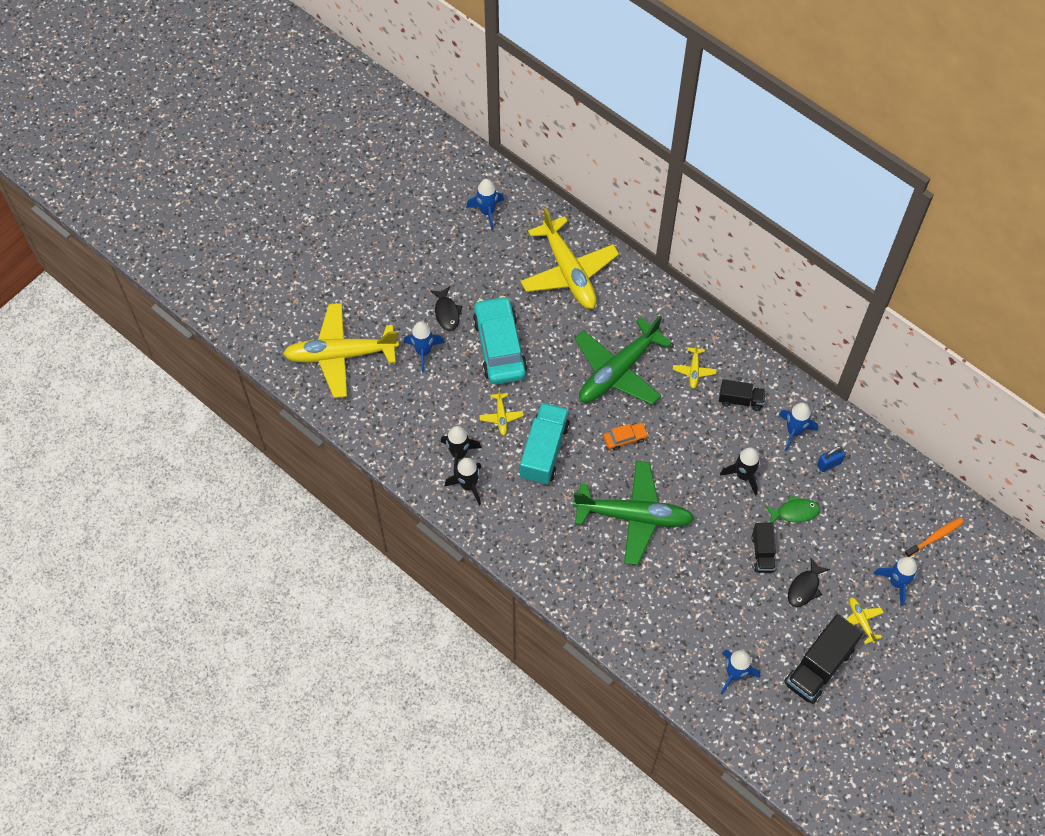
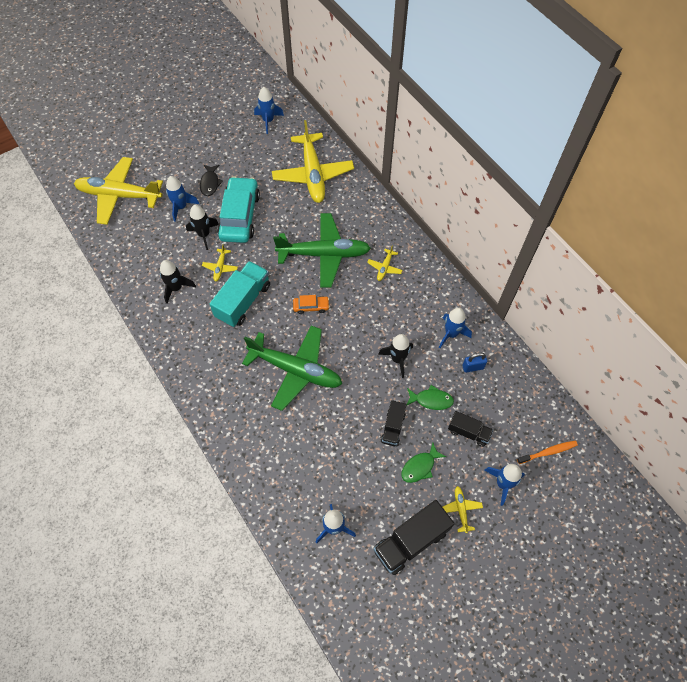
camera: 15 degrees right, 0 degrees up
(468, 485) = (173, 313): black rocket -> black rocket (204, 234)
(618, 371) = (324, 254): green plane -> green plane turned 150 degrees counterclockwise
(740, 400) = (415, 299): black truck -> black truck (468, 432)
(804, 587) = (420, 467): black fish -> green fish

